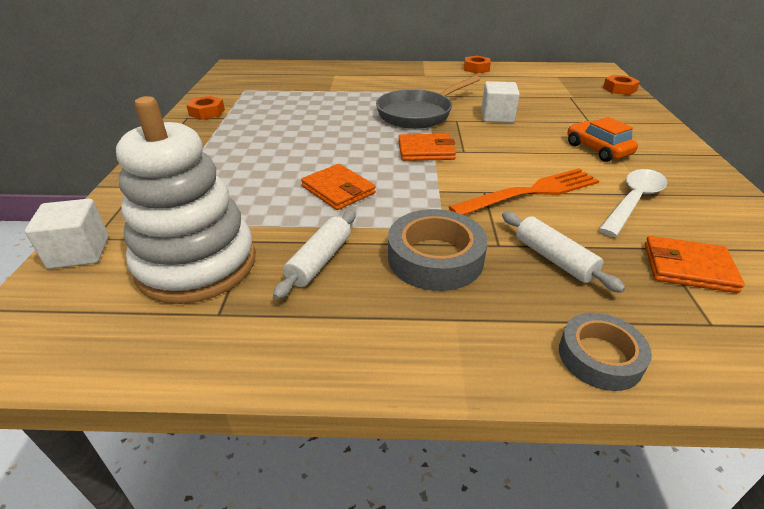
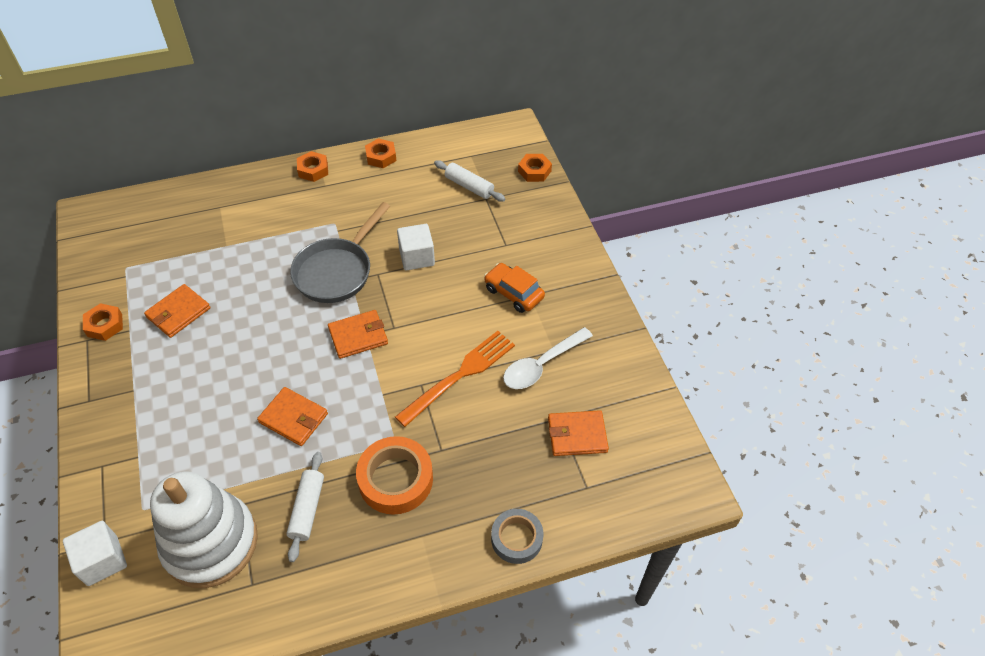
camera: 20 degrees left, 15 degrees up
(270, 115) = (178, 312): none -> orange wallet
(417, 68) = (313, 170): none -> orange nut
(435, 258) = (395, 479): grey tape -> orange tape
(554, 259) = (483, 454): white rolling pin -> white rolling pin (469, 186)
(633, 201) = (542, 365): white spoon -> white spoon turned 150 degrees counterclockwise

